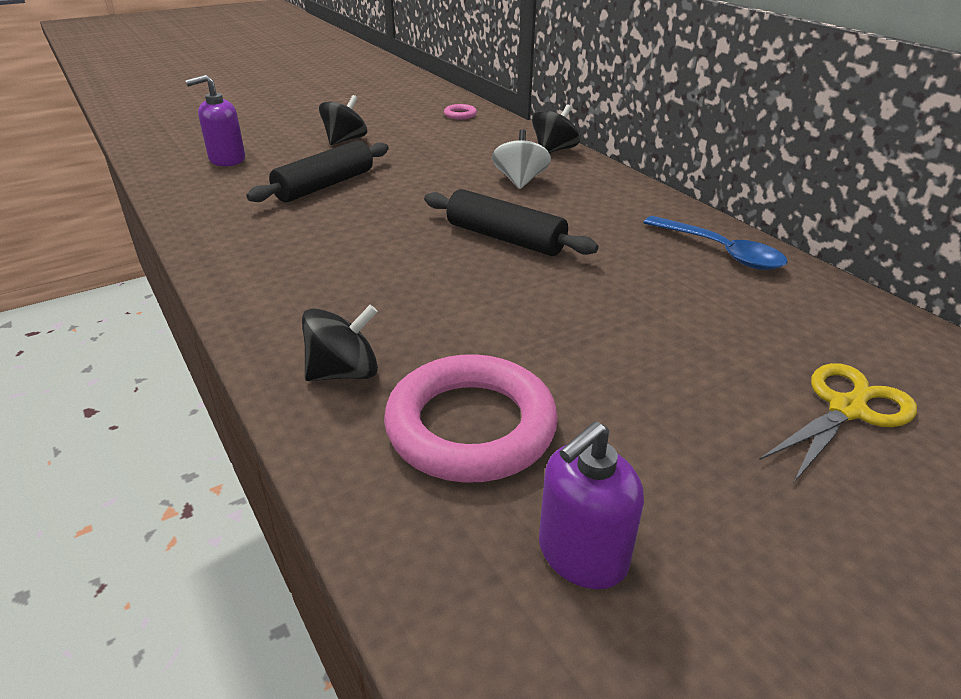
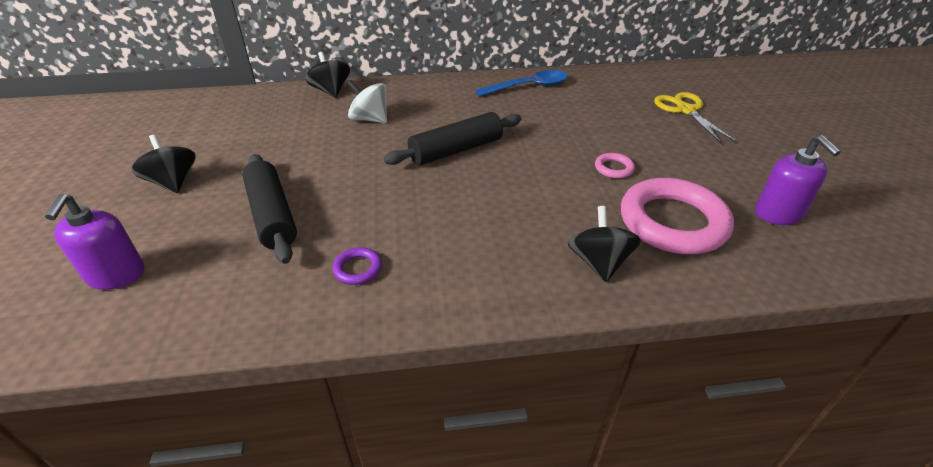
camera: 65 degrees left, 5 degrees up
(270, 238) = (358, 269): none -> purple ring
(460, 115) = (200, 108): pink ring -> pink ring (613, 168)

